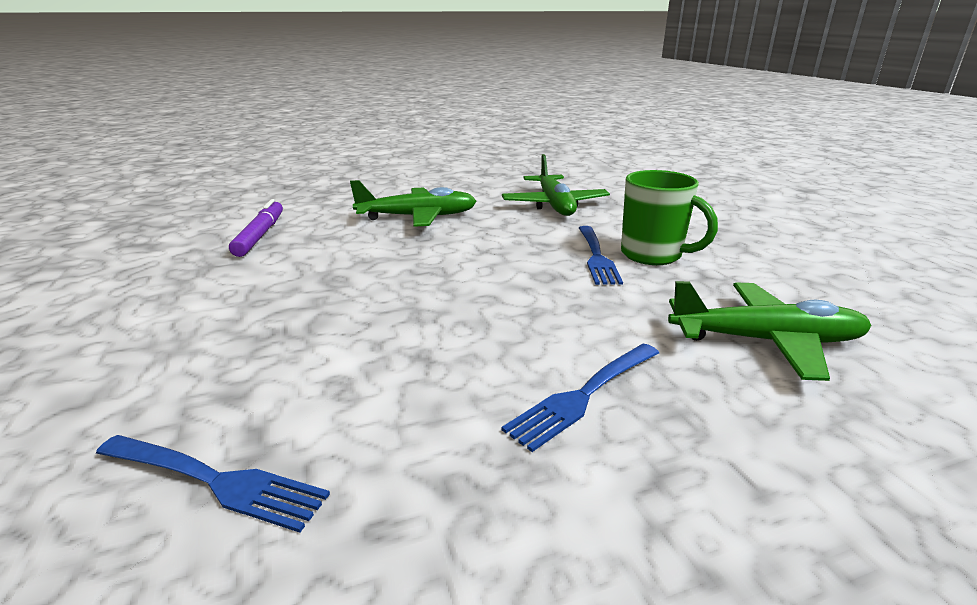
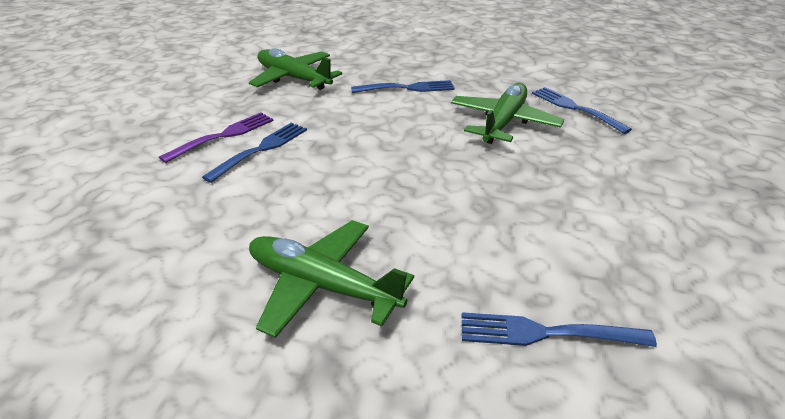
camera: 145 degrees left, 10 degrees up
(260, 235) = (546, 333): purple marker -> blue fork
(554, 205) = (146, 237): green plane -> green plane (503, 122)
(653, 255) = (223, 136): green mug -> purple fork

